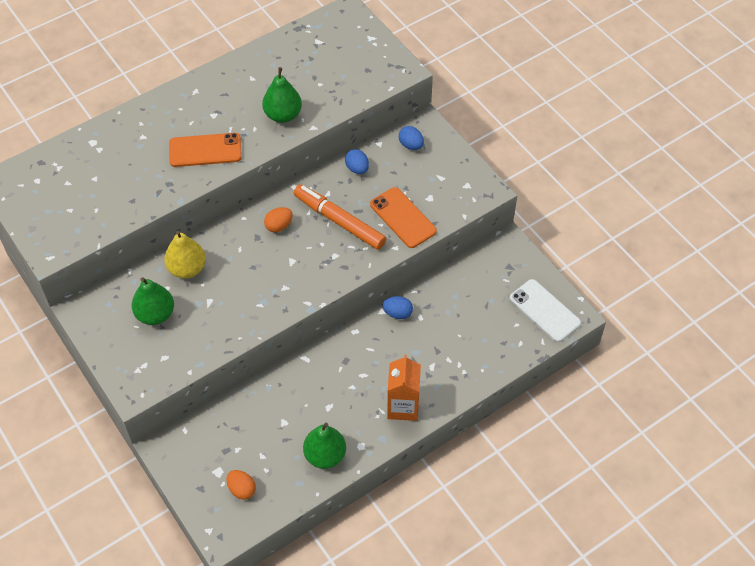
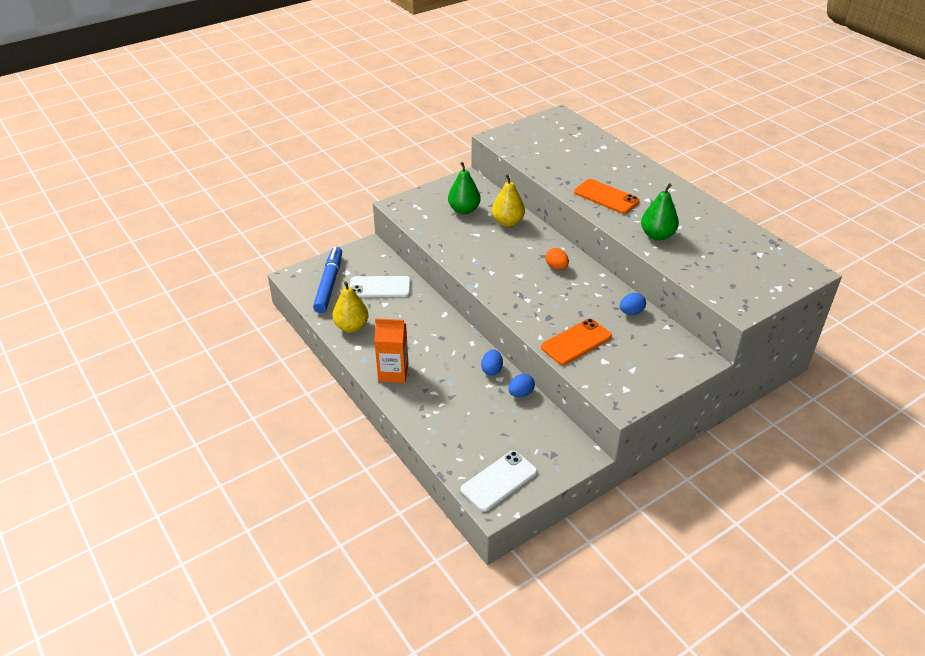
camera: 90 degrees right, 15 degrees down
(205, 150) = (606, 197): orange phone -> orange phone turned 45 degrees counterclockwise
(242, 489) = (329, 284): orange egg -> blue marker
(252, 429) = (380, 287): none -> white phone
(325, 455) = (351, 326): green pear -> yellow pear
(339, 221) = (566, 301): orange marker -> none
(411, 145) = (670, 348): blue egg -> blue egg (520, 393)

